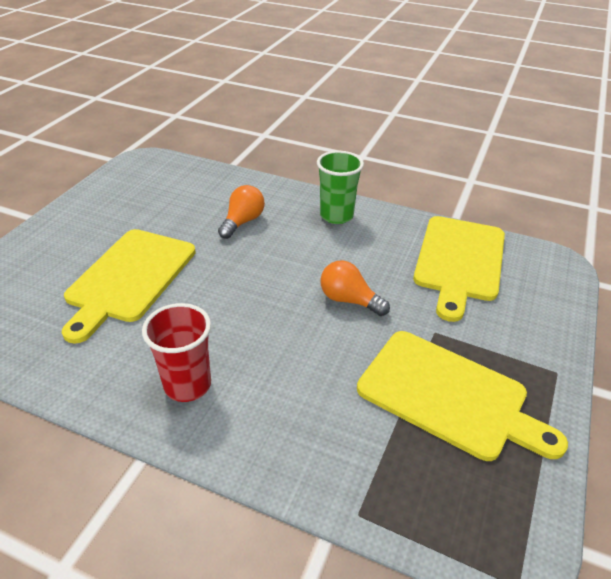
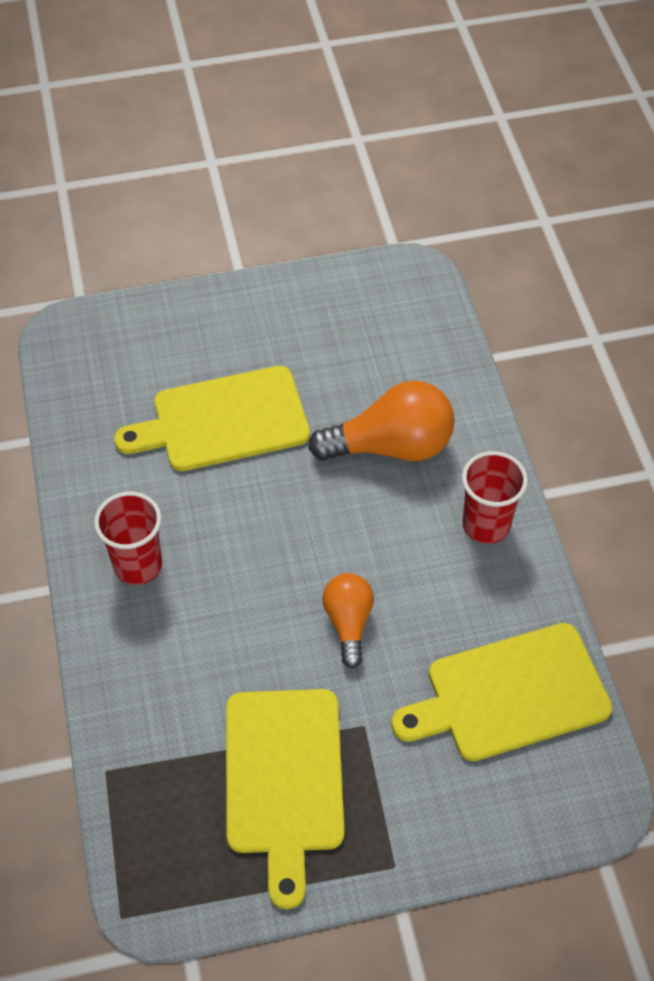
camera: 55 degrees right, 15 degrees up
(242, 222) = (391, 446): orange light bulb -> orange light bulb, size x1.68
(336, 215) = (486, 525): green cup -> red cup

